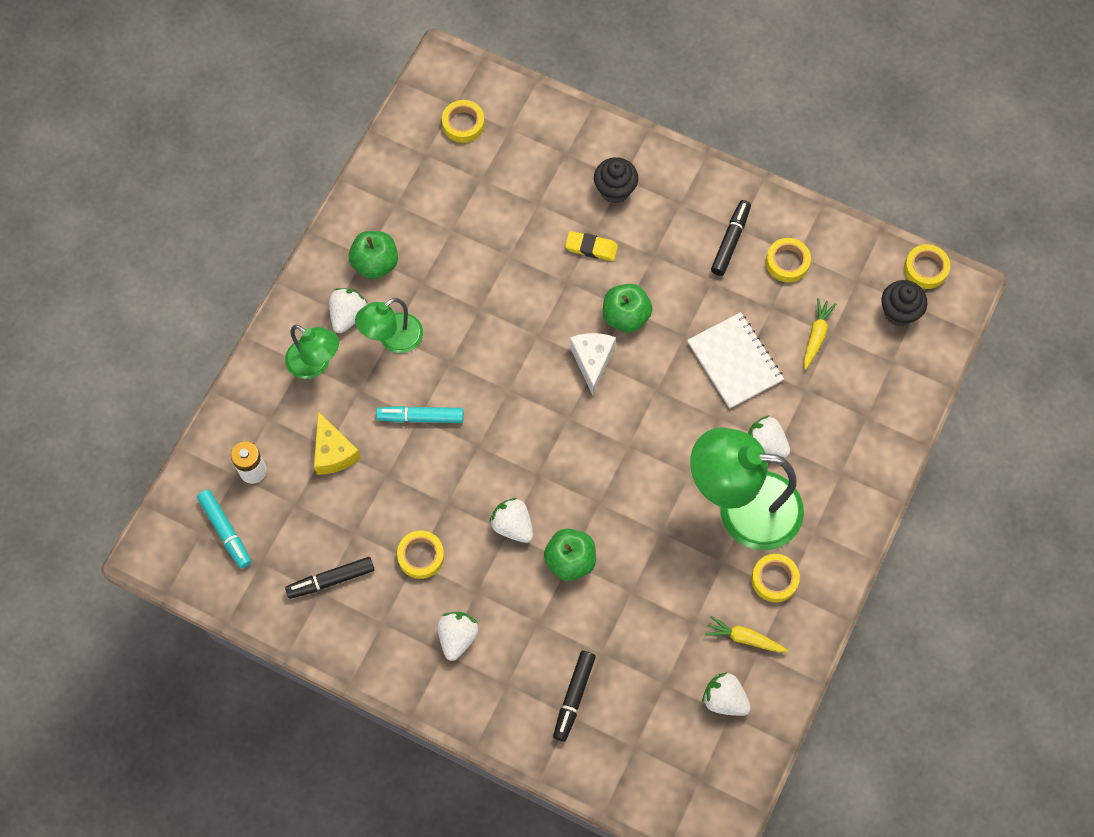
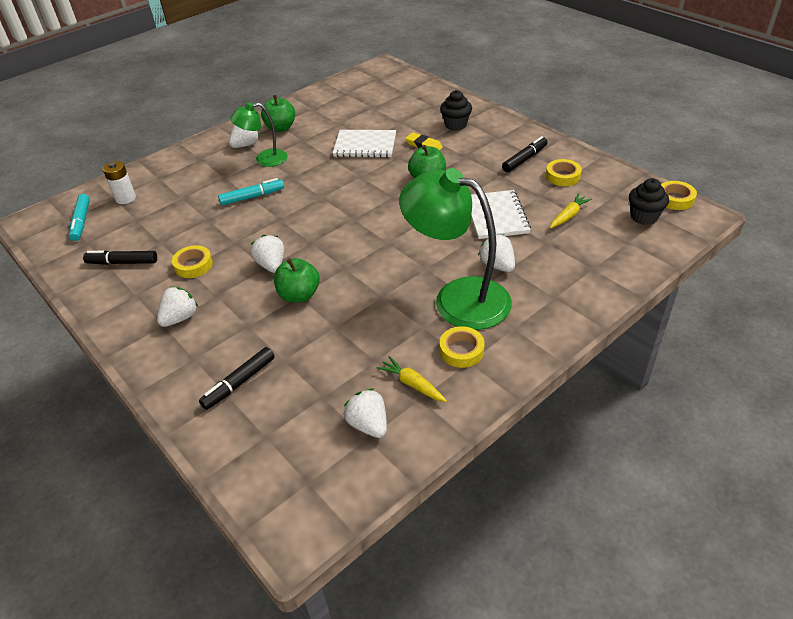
camera: 25 degrees right, 25 degrees down
(315, 364) = (208, 161): green lamp -> none
(333, 452) = (182, 201): yellow cheese -> none
(420, 417) = (252, 197): turquoise marker -> turquoise marker turned 135 degrees clockwise
(463, 124) = (377, 86): yellow tape -> none
(513, 269) = (365, 145): none -> white notebook
(592, 361) = (389, 195): white cheese -> none

